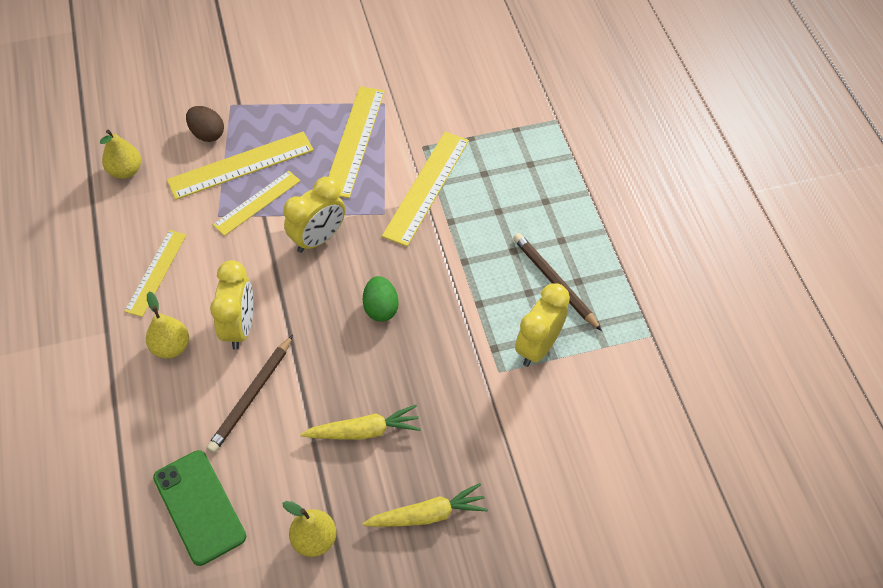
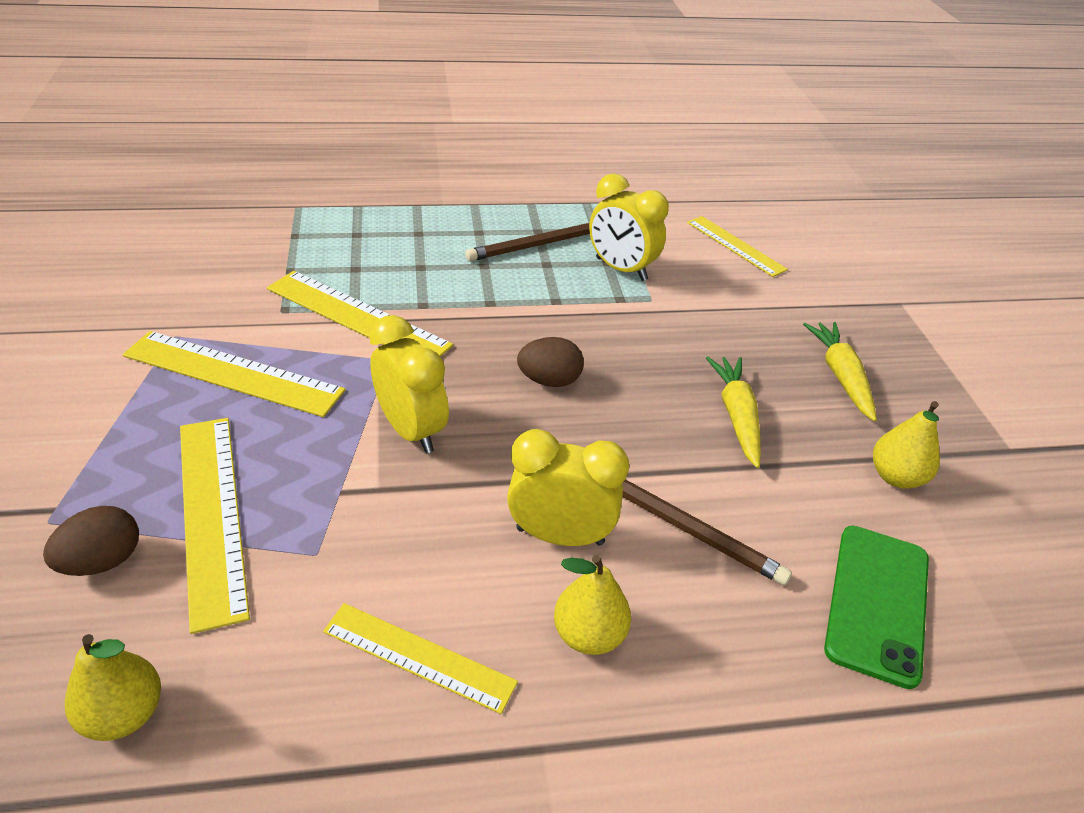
camera: 85 degrees left, 15 degrees down
(199, 507) = (877, 603): green phone -> green phone turned 45 degrees counterclockwise
(257, 203) = (309, 497): yellow ruler -> yellow ruler (735, 245)
(380, 308) = (549, 380): green egg -> brown egg

